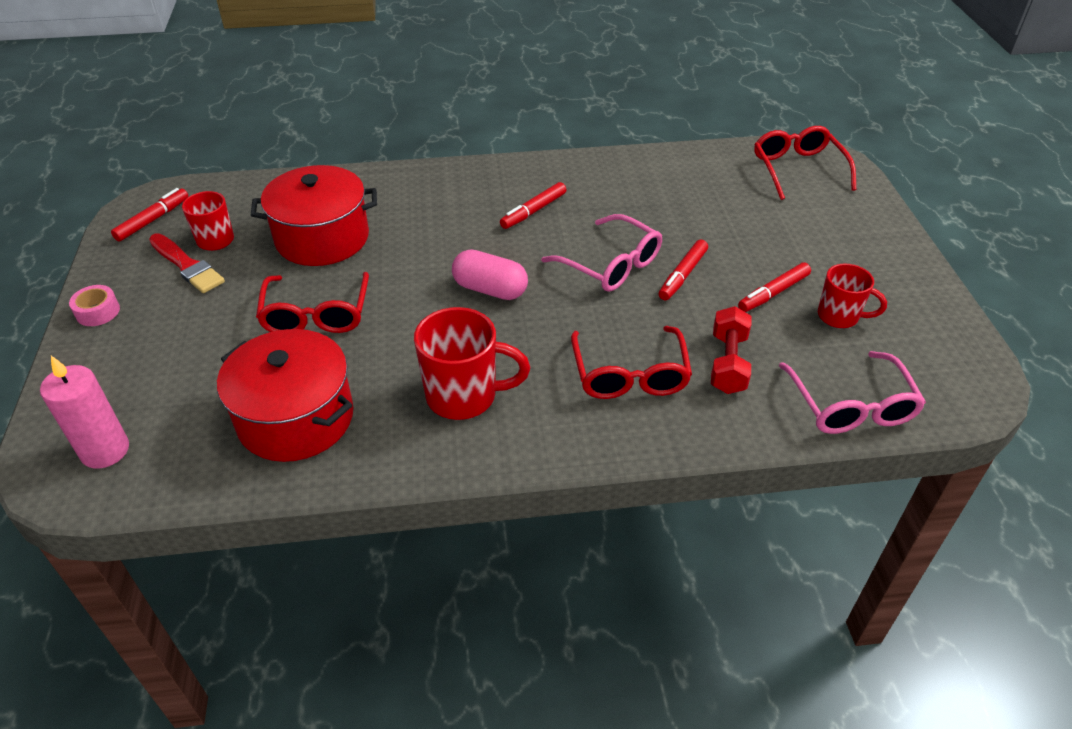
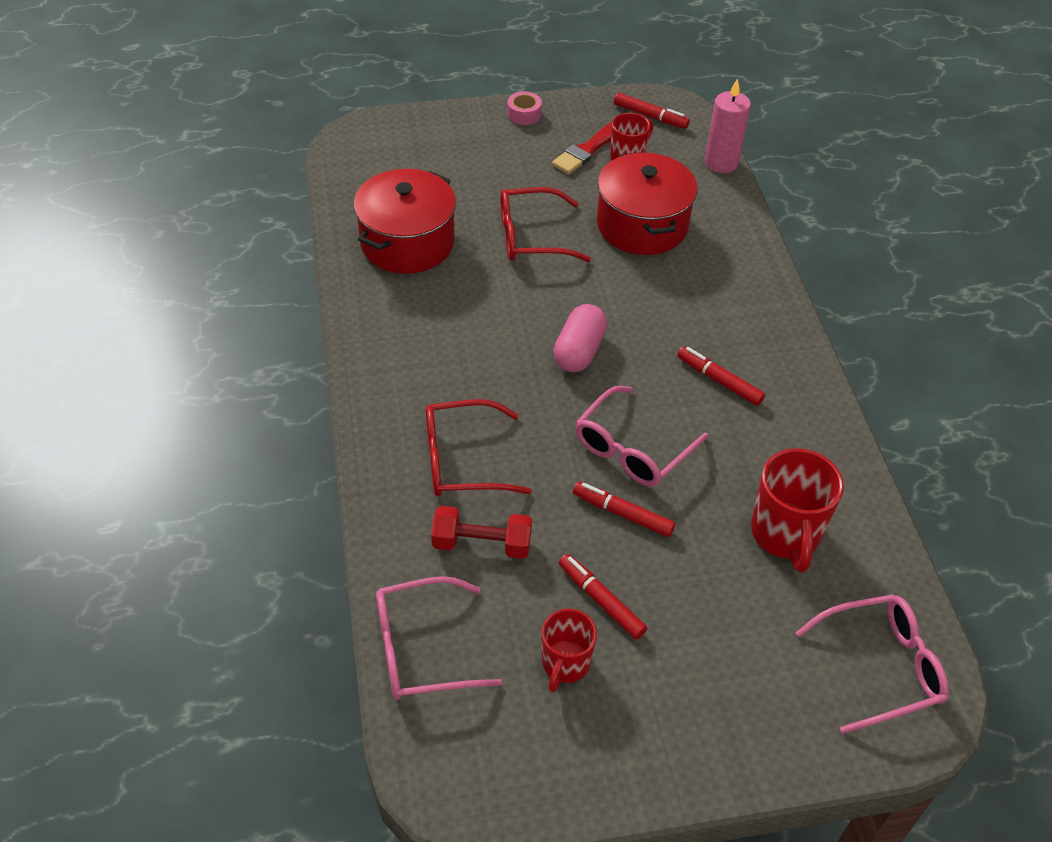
camera: 85 degrees right, 5 degrees up
(105, 451) = (376, 152): pink candle -> pink candle (721, 162)
(464, 396) = (432, 341): red mug -> red mug (785, 534)
(798, 169) = (881, 667): red glasses -> pink glasses

